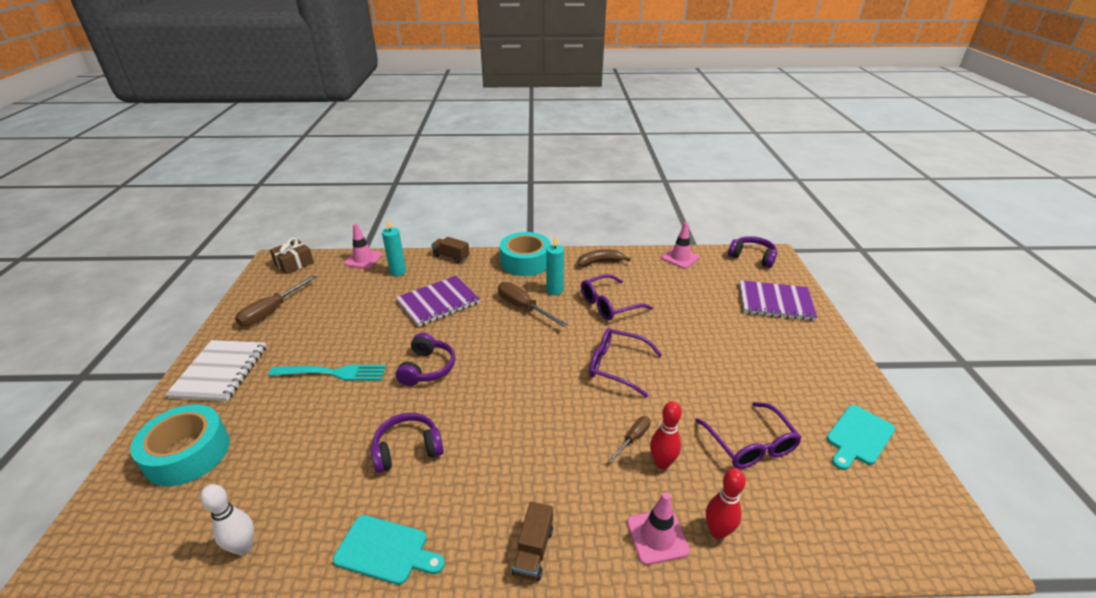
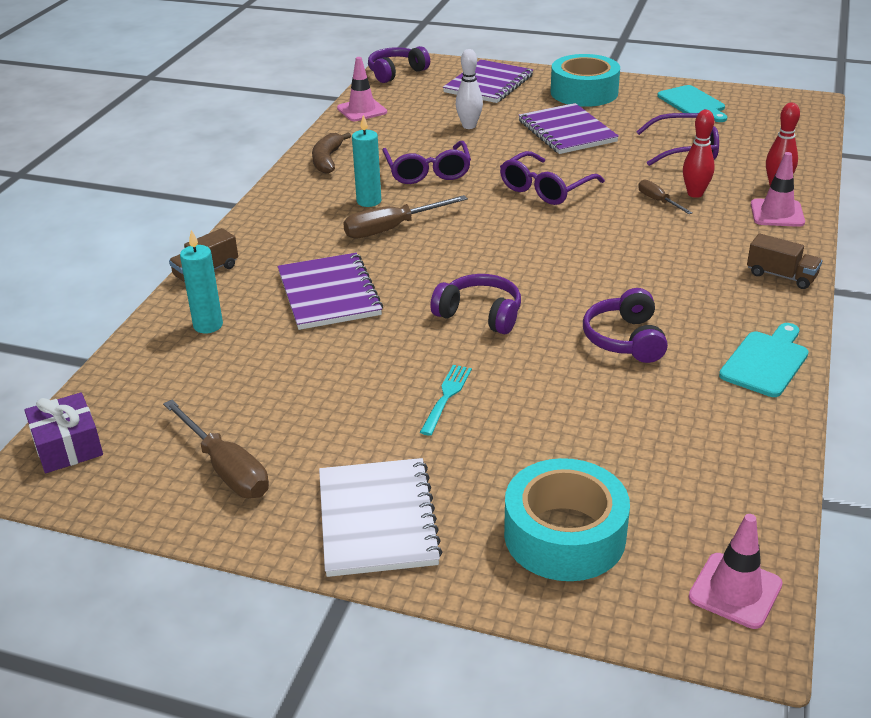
camera: 70 degrees left, 0 degrees up
(220, 371) = (377, 519): white notebook -> white notebook turned 60 degrees clockwise
(244, 547) = (743, 465): white bowling pin -> white bowling pin (469, 126)
(294, 263) = (67, 446): brown gift -> purple gift
(333, 373) = (446, 397): turquoise fork -> turquoise fork, size x0.63
(363, 259) = (130, 360): pink traffic cone -> pink traffic cone (735, 591)
(525, 262) = (278, 212): turquoise tape -> turquoise tape (584, 92)
(725, 360) = (566, 131): none -> purple notebook

